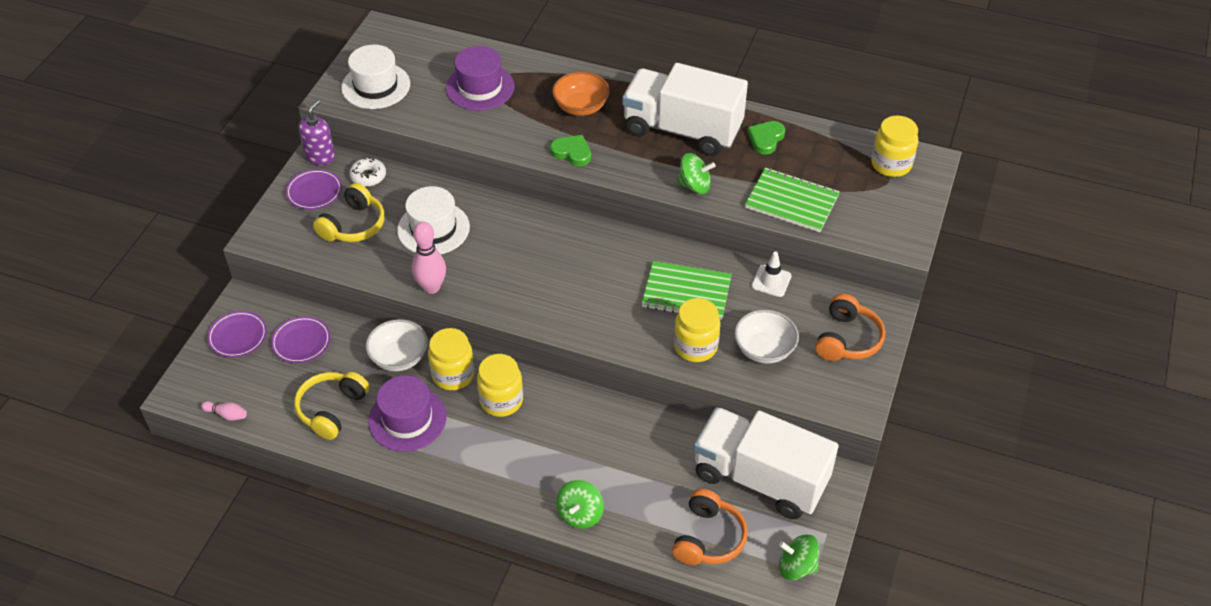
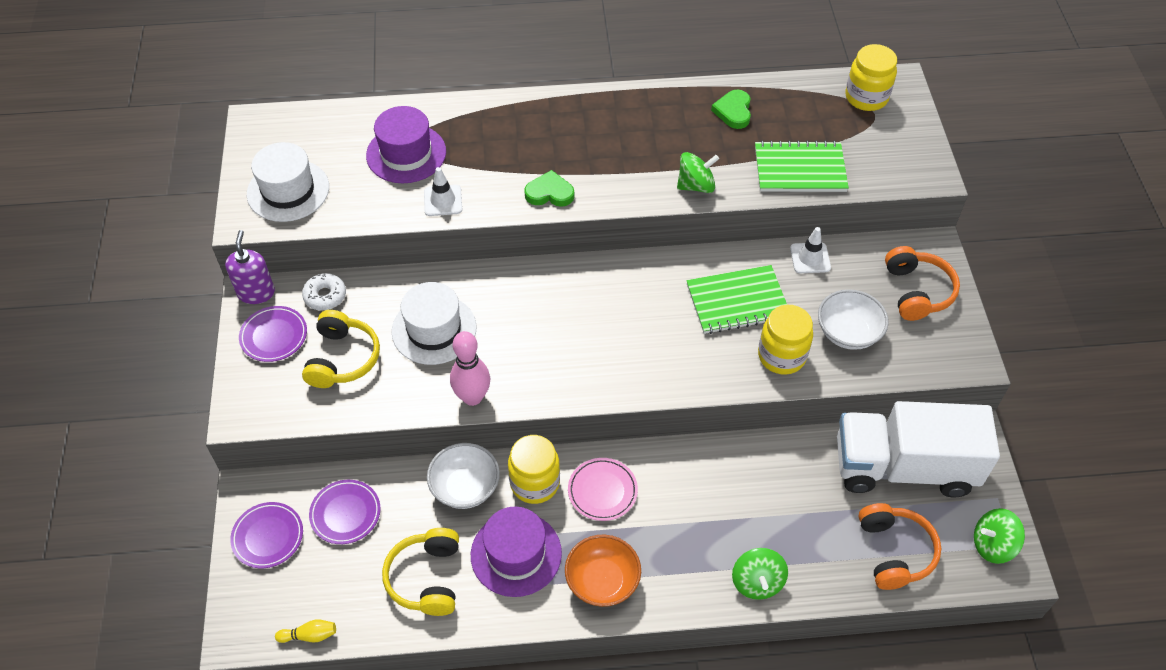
camera: 25 degrees left, 5 degrees up
(226, 415) = (309, 635): pink bowling pin -> yellow bowling pin
(485, 131) = (443, 201): none -> white traffic cone
(501, 400) = (602, 491): yellow jar -> pink plate
(581, 107) = (527, 139): orange bowl -> orange bowl (602, 581)
(682, 130) = (646, 130): white truck -> none

